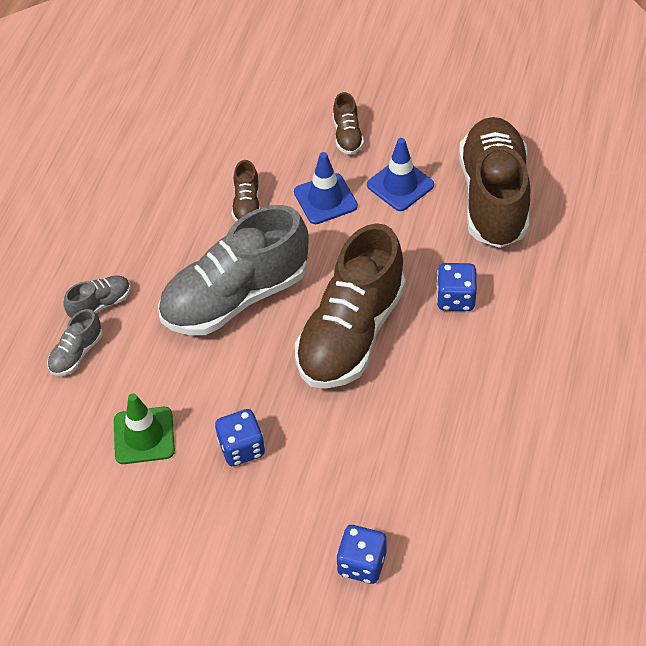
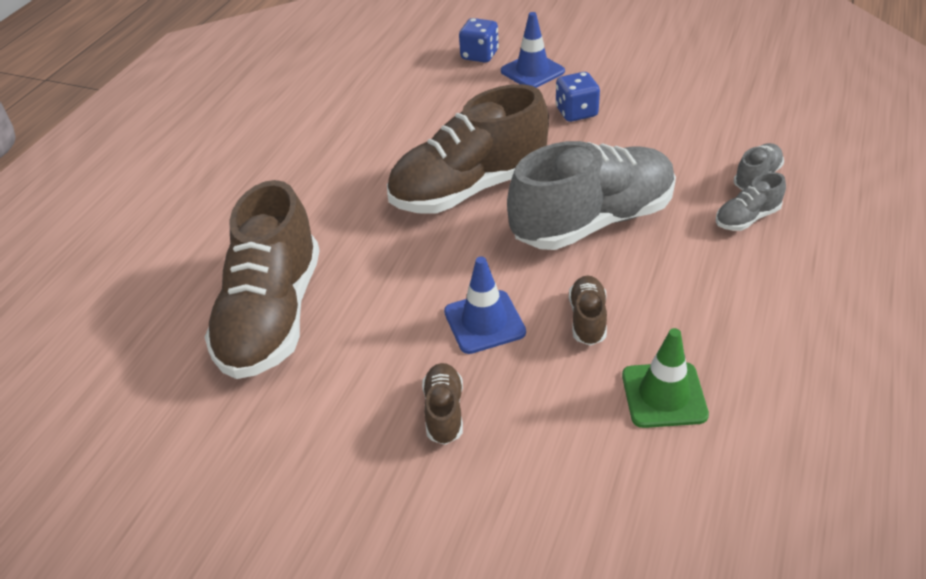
camera: 175 degrees left, 10 degrees down
(144, 435) = (667, 120): green traffic cone -> green traffic cone (664, 395)
(351, 333) = (469, 188): brown shoe -> brown shoe turned 150 degrees counterclockwise
(400, 185) = (384, 336): blue traffic cone -> blue traffic cone (532, 71)
(455, 298) = (355, 214): blue dice -> none

